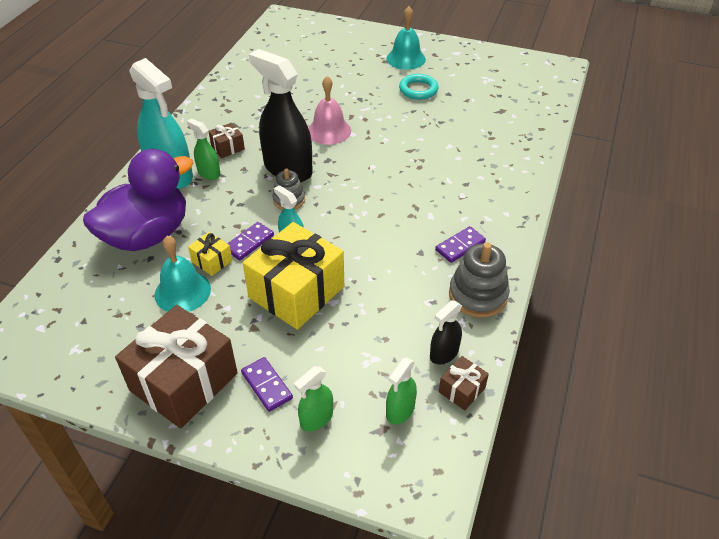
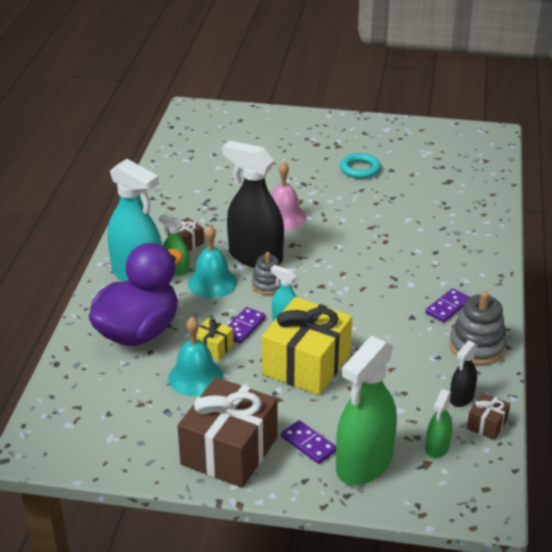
camera: 10 degrees left, 10 degrees down
(316, 418) = (364, 463): green spray bottle -> green spray bottle, size x2.07
(406, 58) = (336, 140): turquoise bell -> turquoise bell (212, 282)

